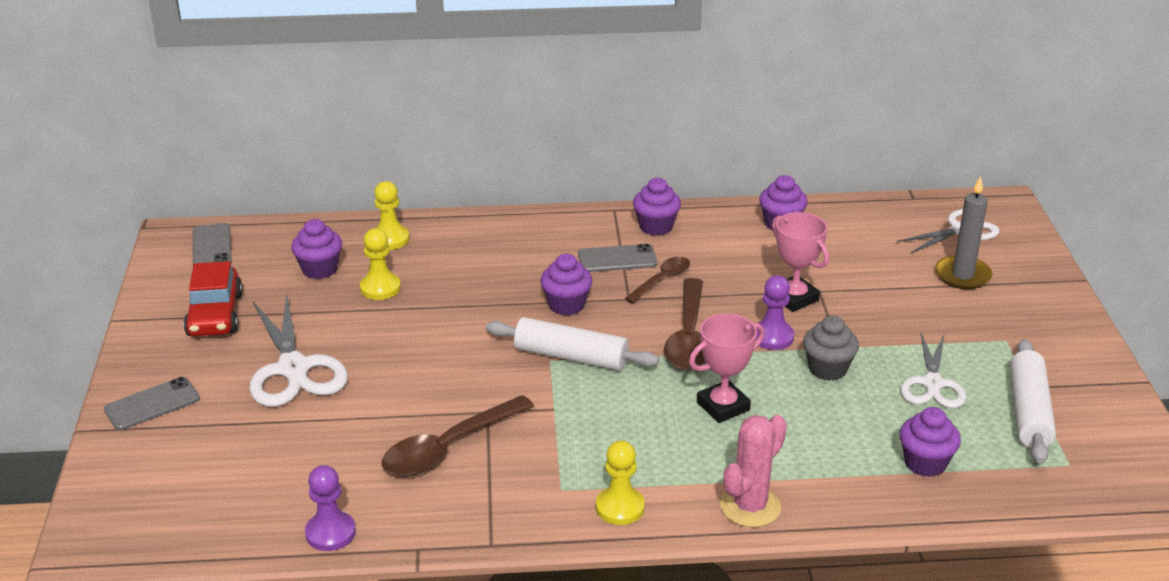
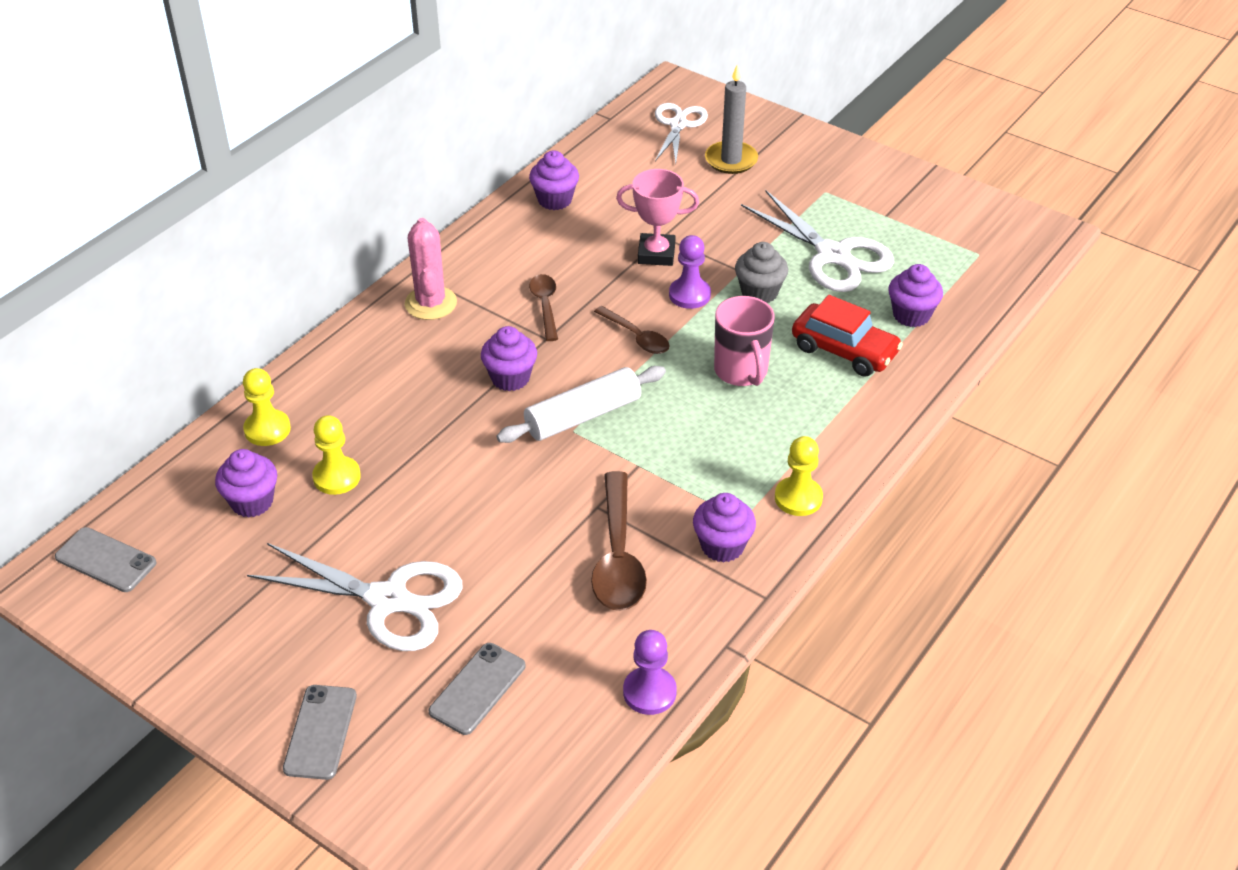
camera: 50 degrees left, 10 degrees up
(215, 315) = (229, 614): red car -> red car (844, 350)
(617, 259) = (484, 312): grey phone -> grey phone (477, 689)
(656, 227) = (468, 264): purple cupcake -> purple cupcake (722, 546)
(688, 336) = (636, 337): brown spoon -> brown spoon, size x0.59
(723, 406) = (741, 371): pink trophy -> pink mug
(750, 506) = (868, 428): pink cactus -> pink cactus (431, 303)
(932, 384) = (833, 255): white scissors -> white scissors, size x1.52
(1028, 411) = (910, 234): white rolling pin -> none

